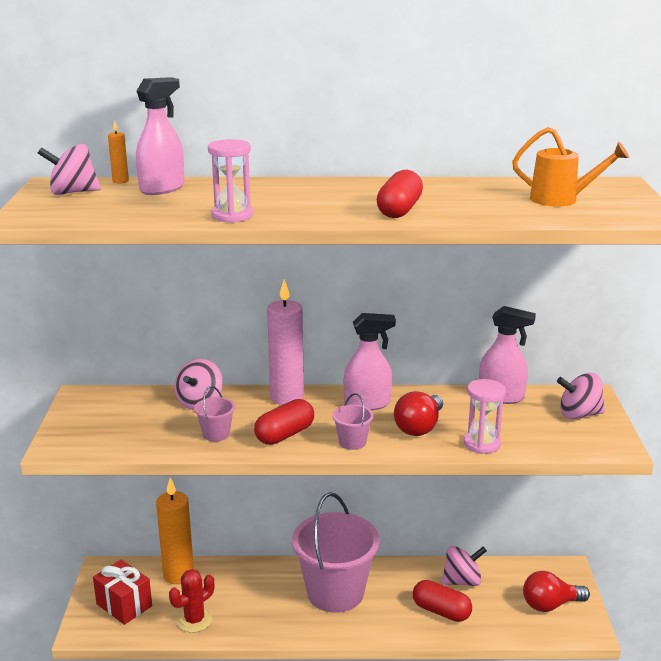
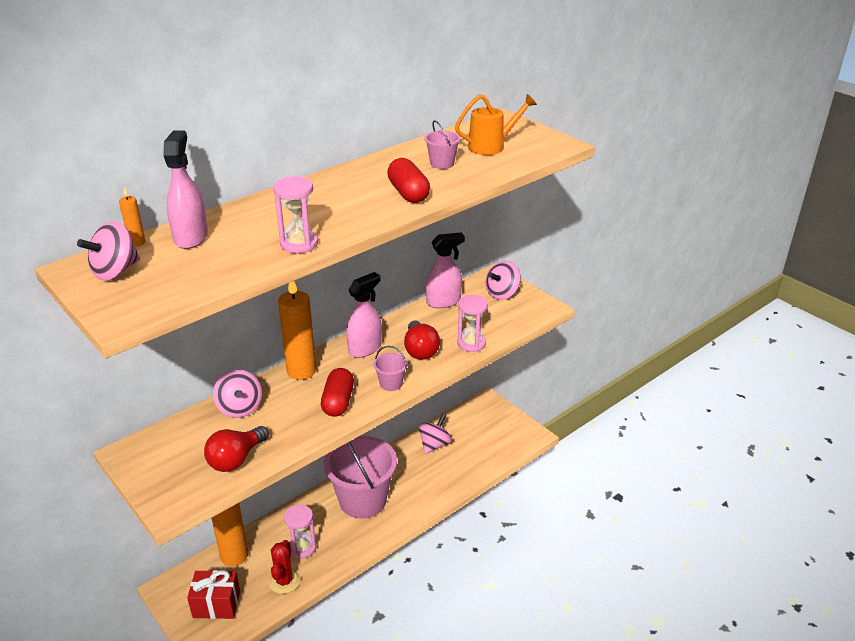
camera: 40 degrees left, 10 degrees up
(216, 434) = (287, 427): pink bucket -> pink bucket (442, 163)
(238, 602) = (302, 547): none -> pink hourglass
(286, 397) = (301, 371): pink candle -> orange candle
(441, 611) = (441, 473): red capsule -> none
(550, 605) = (499, 431): red light bulb -> red light bulb (236, 459)

